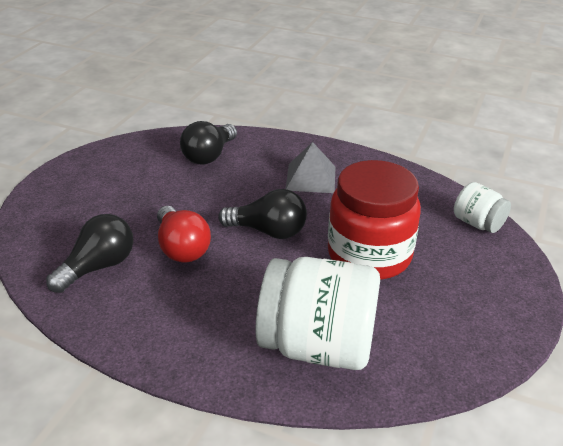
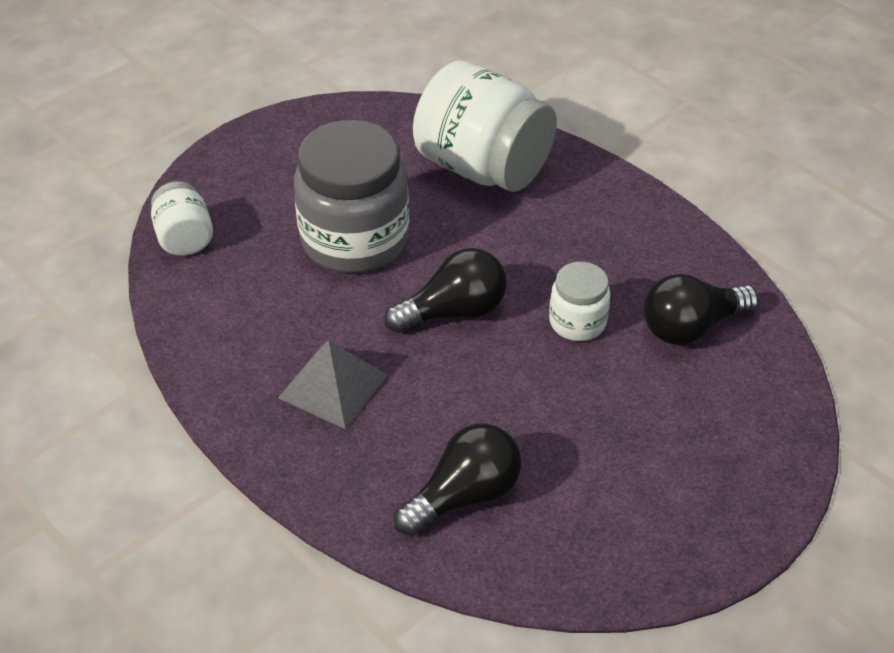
camera: 155 degrees left, 10 degrees up
(181, 248) = (577, 322): red light bulb -> white jar
(268, 231) = (453, 312): black light bulb -> black light bulb turned 120 degrees clockwise
(369, 255) = (354, 240): red jar -> grey jar

